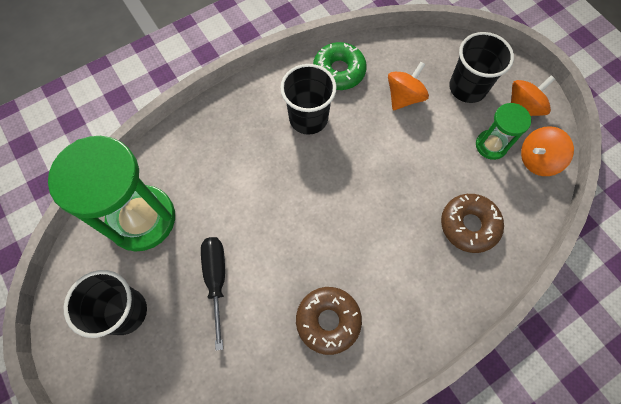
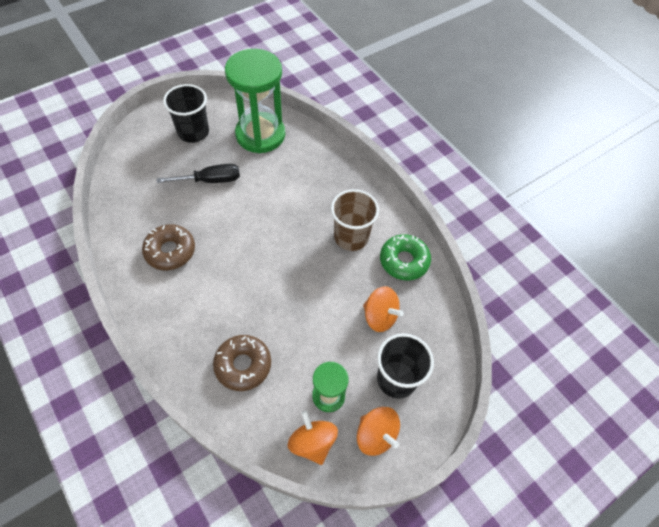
camera: 85 degrees right, 10 degrees down
(308, 118) = (351, 237): black cup -> brown cup

